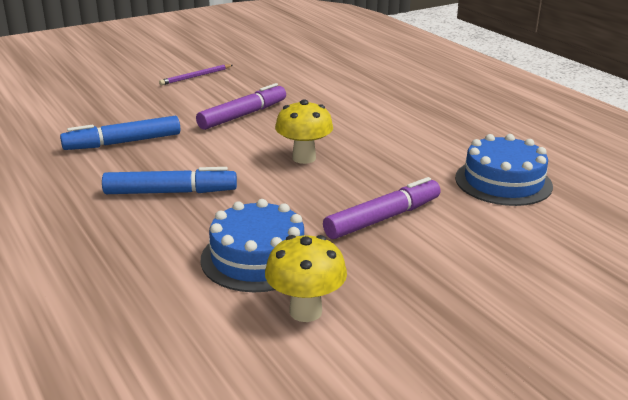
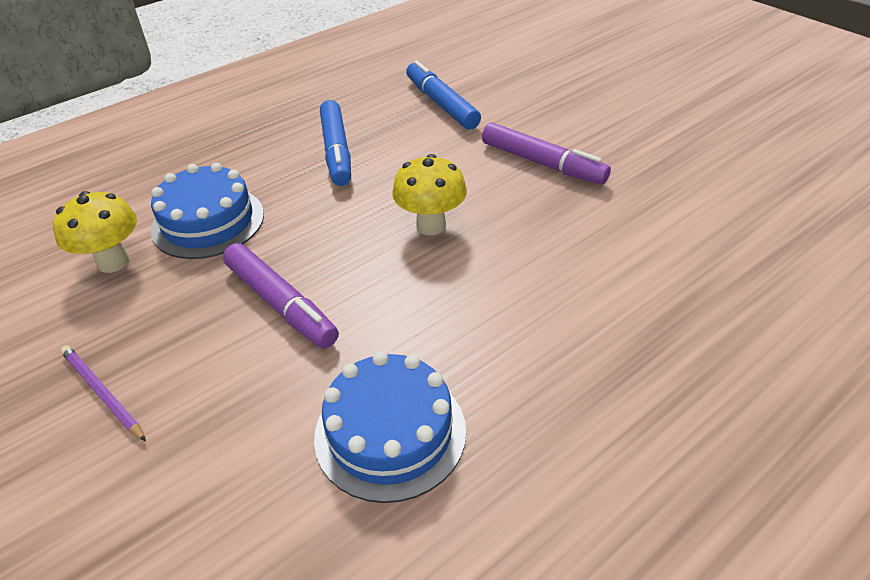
camera: 85 degrees right, 15 degrees up
(195, 76) = (650, 110): purple pencil -> purple pencil (102, 393)

